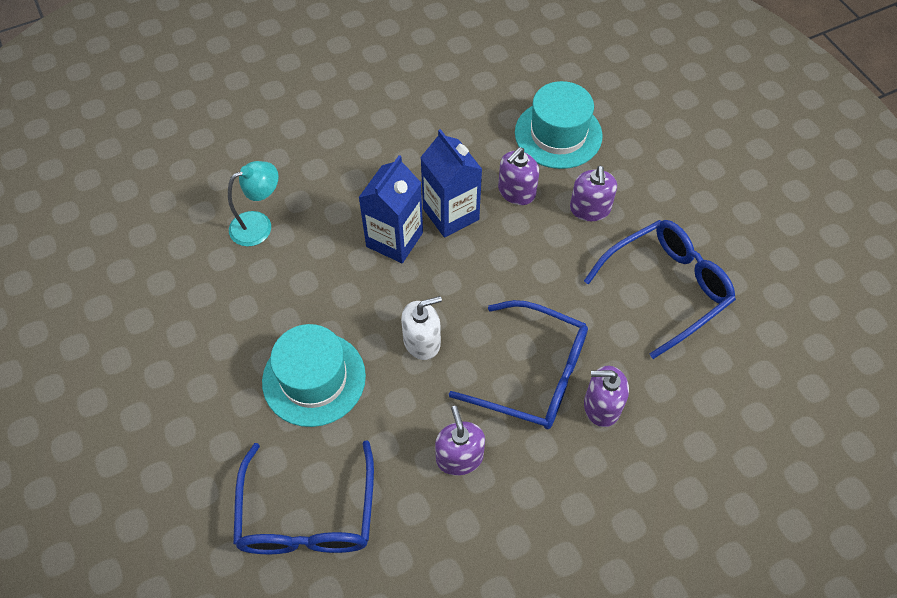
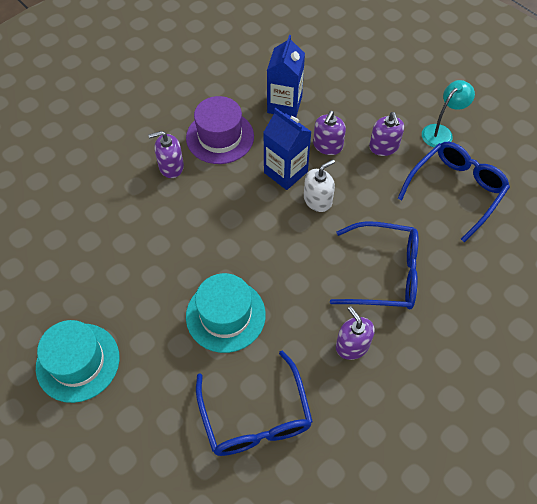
camera: 15 degrees left, 0 degrees up
(259, 225) = (144, 211): turquoise lamp -> turquoise lamp (441, 132)
(383, 151) = (220, 137): none -> purple hat
(394, 239) = (250, 199): blue carton -> blue carton (284, 104)
(422, 341) = (296, 269): white soap dispenser -> white soap dispenser (317, 200)
(558, 134) = (343, 98): turquoise hat -> turquoise hat (78, 362)
(601, 406) = (440, 284): purple soap dispenser -> purple soap dispenser (171, 166)

